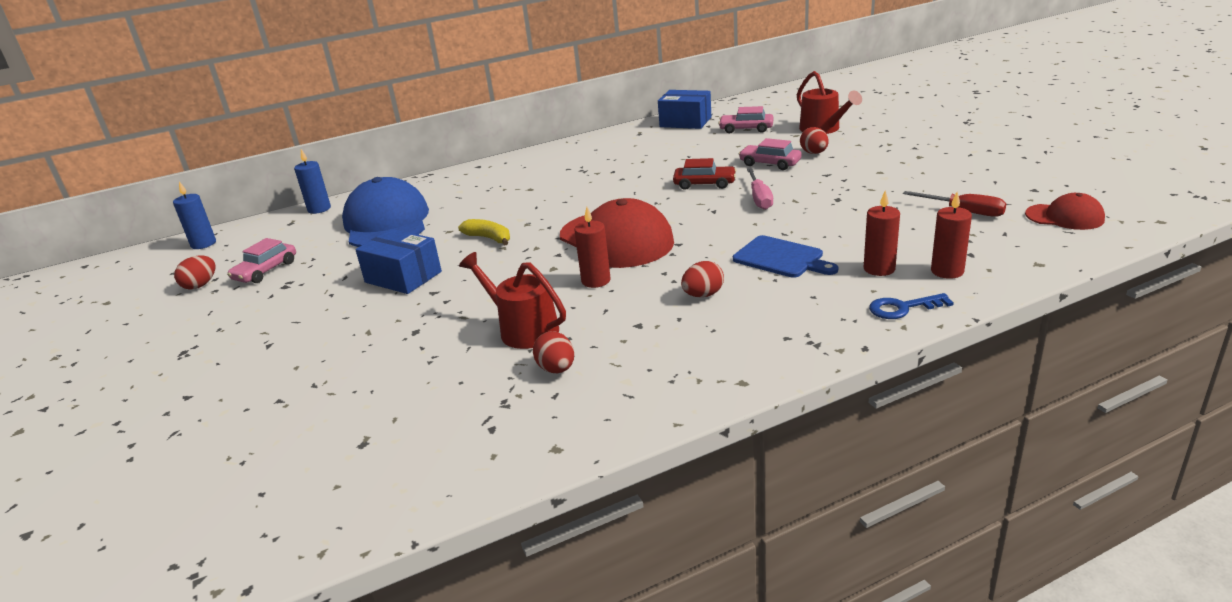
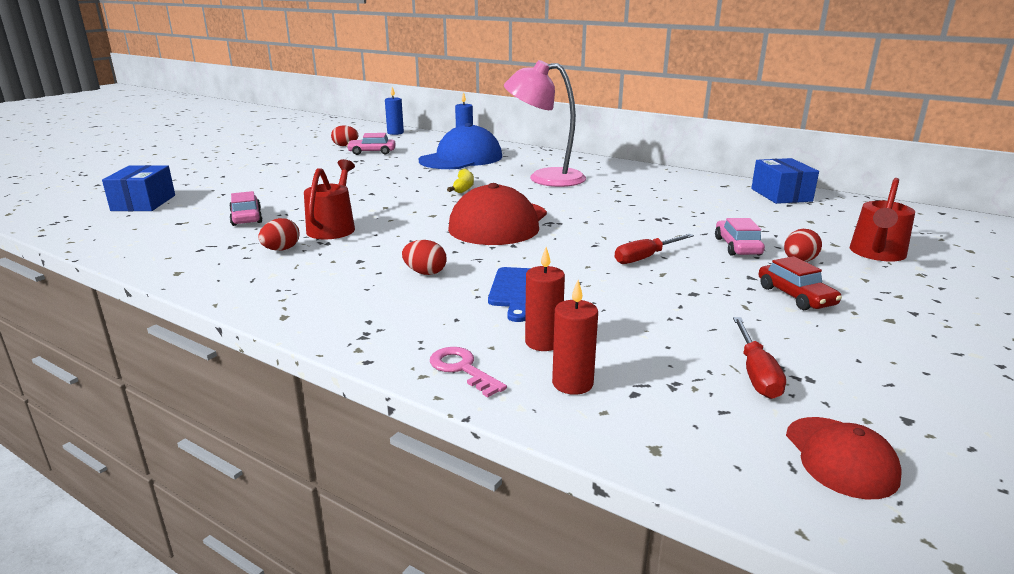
camera: 55 degrees right, 5 degrees down
(403, 277) = (387, 181): blue box -> blue box (143, 203)
(518, 195) = (545, 178): none -> pink lamp
(596, 281) = (422, 232): red candle -> none
(704, 184) = (648, 230): red car -> red car (795, 296)
(746, 129) = (809, 220): pink car -> pink car (246, 217)
(759, 198) = (646, 257): pink screwdriver -> red screwdriver
(903, 308) = (462, 369): blue key -> pink key

